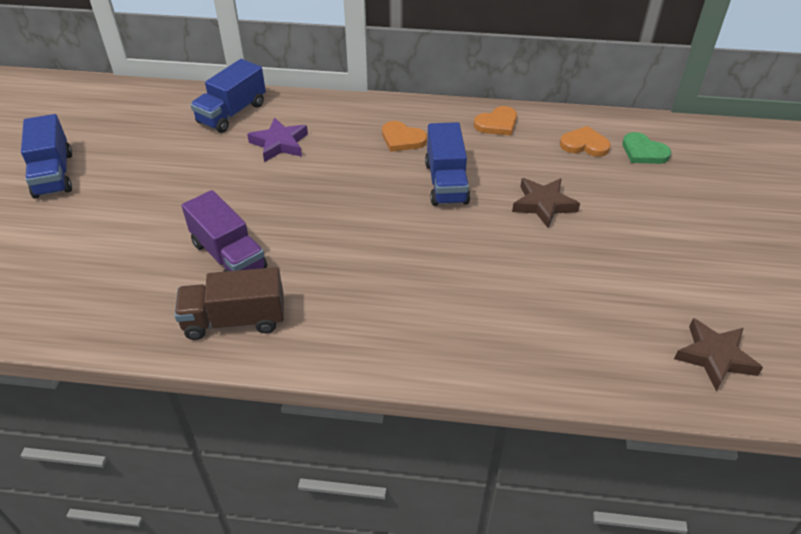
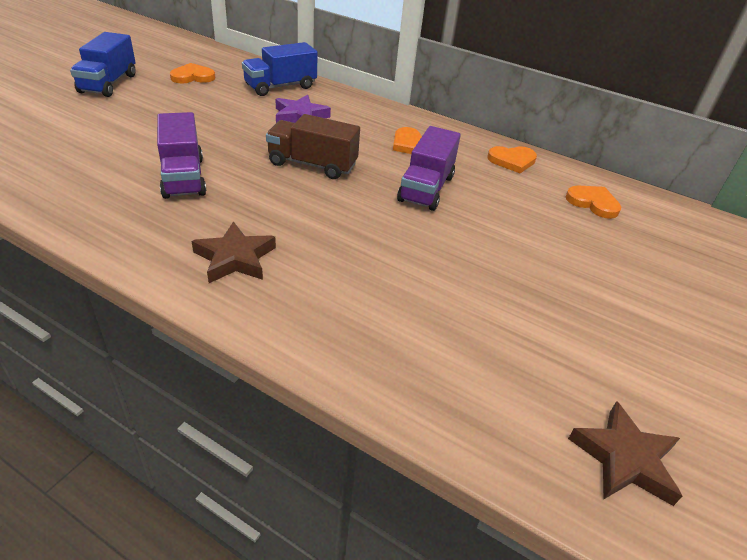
camera: 20 degrees right, 5 degrees down
(134, 133) = (193, 77): none -> orange heart
(235, 320) = (141, 225): brown truck -> brown truck (312, 164)
(446, 182) = (426, 188): blue truck -> purple truck
(543, 205) = (512, 237): brown star -> brown star (235, 258)
(643, 152) = (656, 229): green heart -> none

